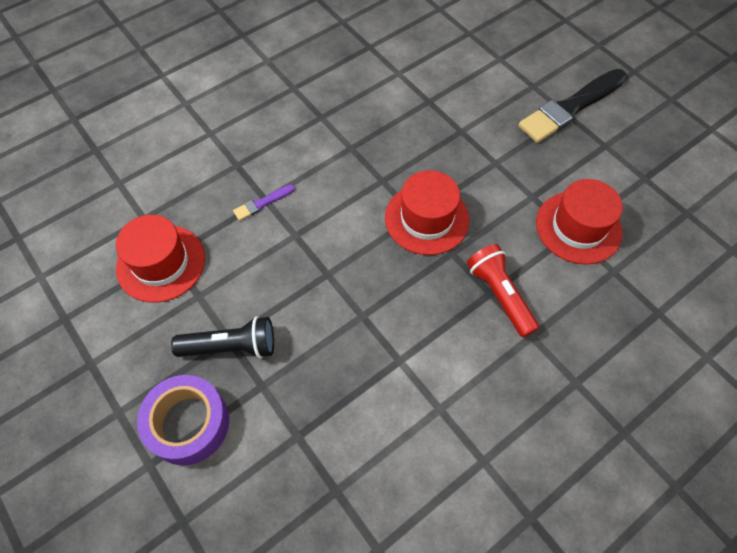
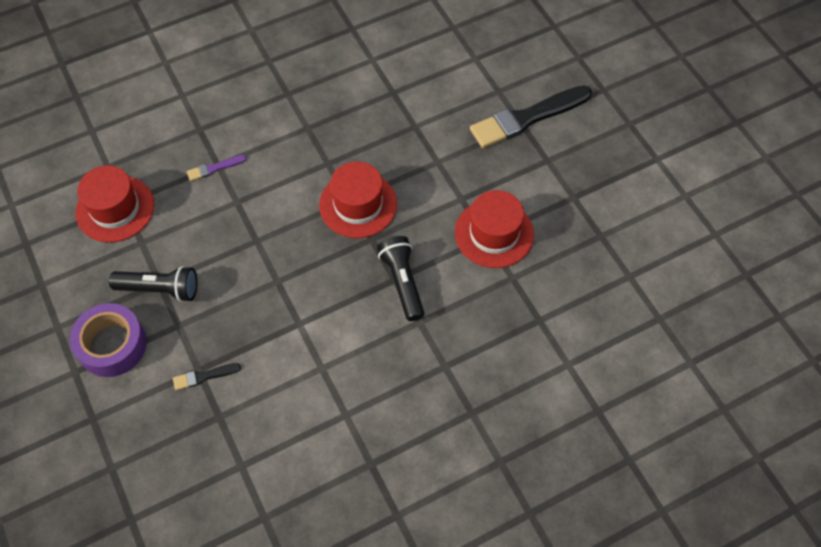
camera: 10 degrees right, 0 degrees up
(306, 443) = (204, 376): none -> black brush
(499, 295) = (402, 282): red flashlight -> black flashlight

